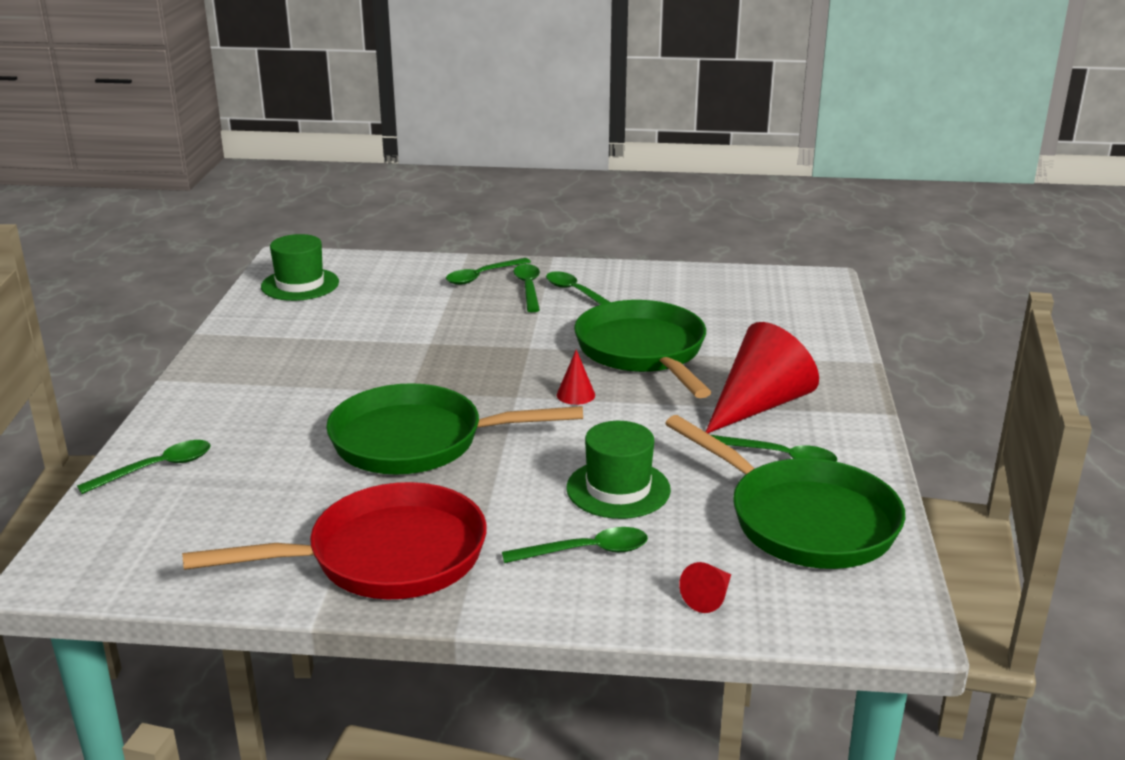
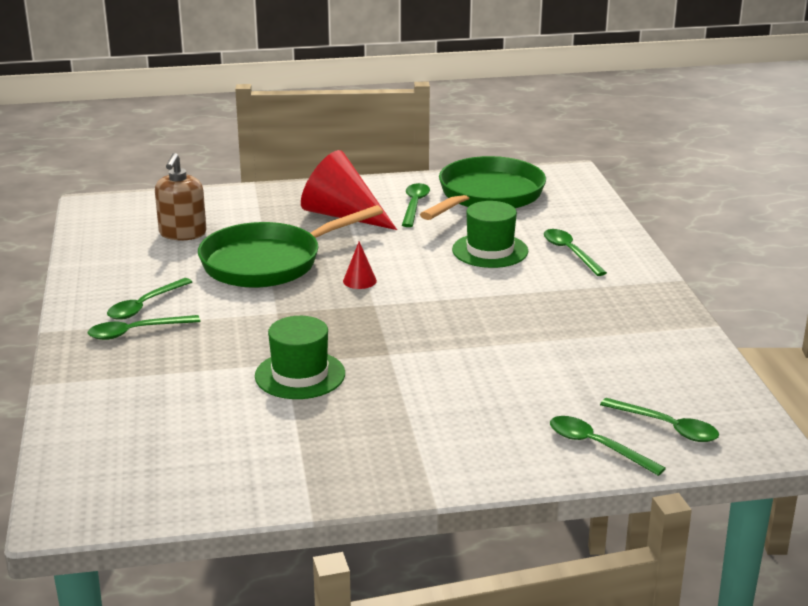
camera: 105 degrees left, 0 degrees up
(300, 284) = (150, 480): green hat -> green hat (300, 375)
(386, 557) = (630, 315): red pan -> none
(417, 441) = (472, 333): green pan -> none
(482, 276) = (107, 363): green spoon -> green spoon (667, 427)
(709, 597) = (586, 215): red cone -> none
(733, 316) = (182, 233): none -> brown soap dispenser

